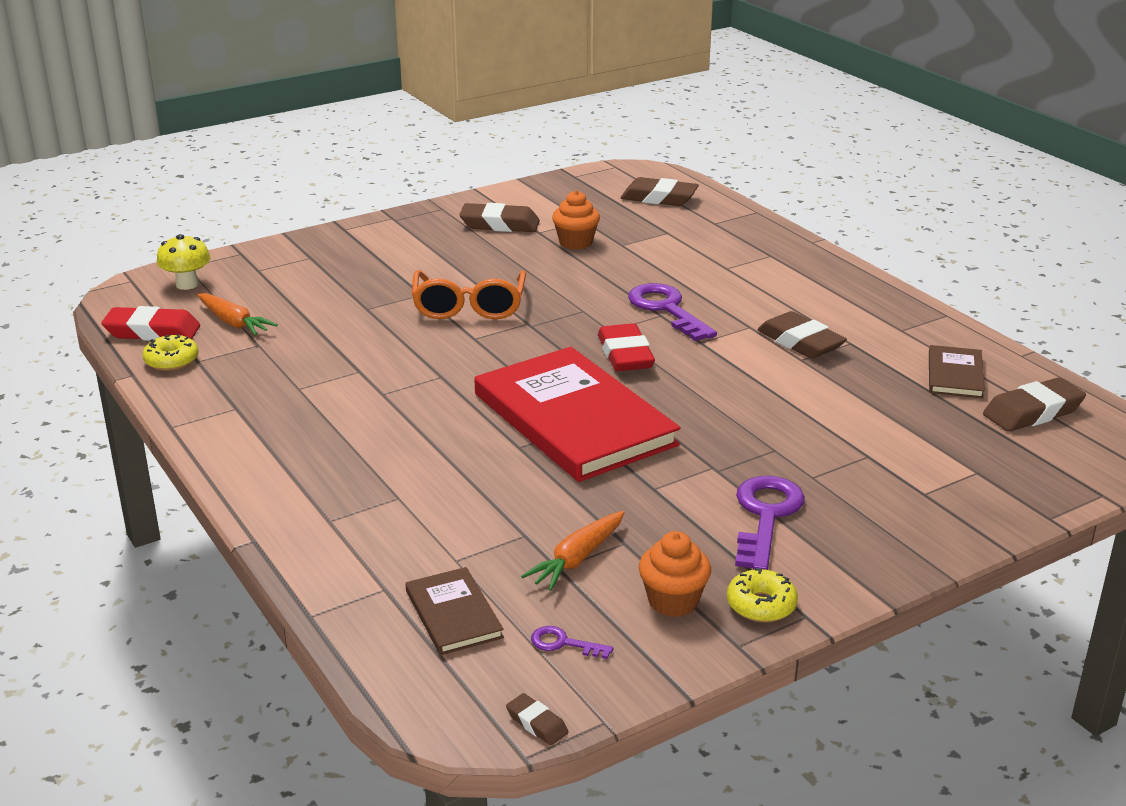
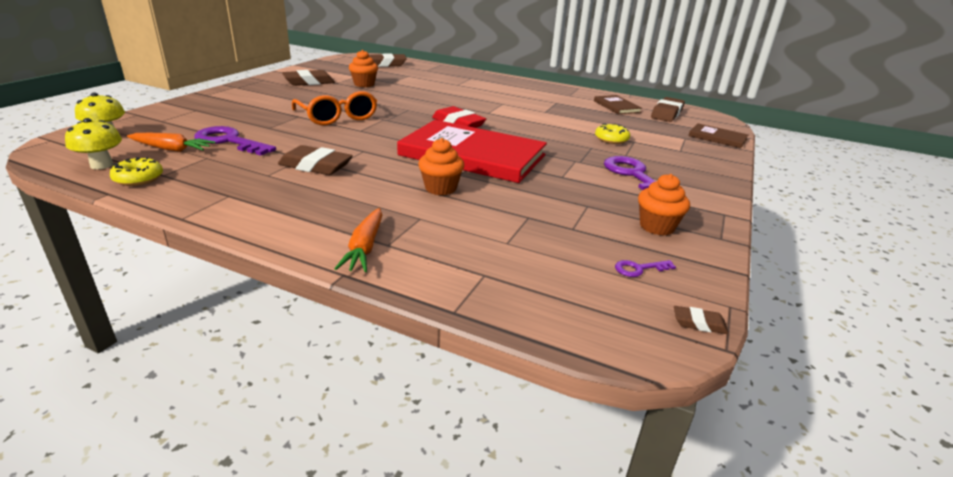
camera: 35 degrees left, 0 degrees up
(152, 331) = (102, 165): red eraser -> yellow mushroom
(453, 614) = (551, 275): brown book -> brown book (717, 138)
(469, 462) = (440, 188): none -> orange cupcake
(577, 559) = (576, 221): orange carrot -> orange carrot (364, 248)
(667, 309) = (452, 103): purple key -> purple key (229, 141)
(761, 605) = (698, 215): yellow donut -> yellow donut (611, 139)
(800, 342) = (534, 105): brown eraser -> brown eraser (315, 166)

